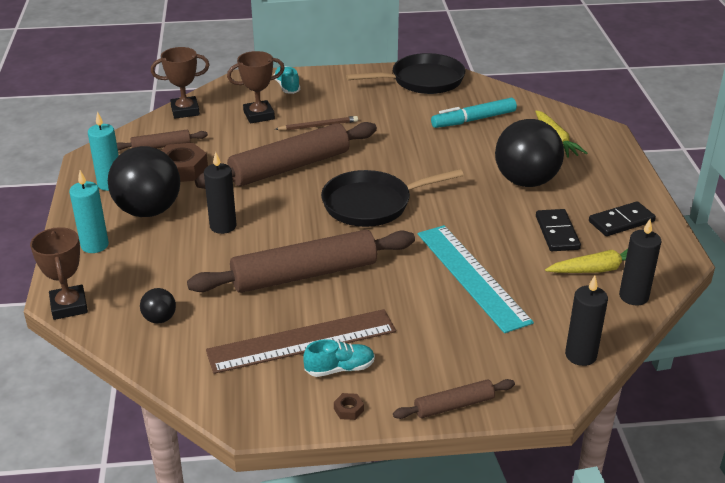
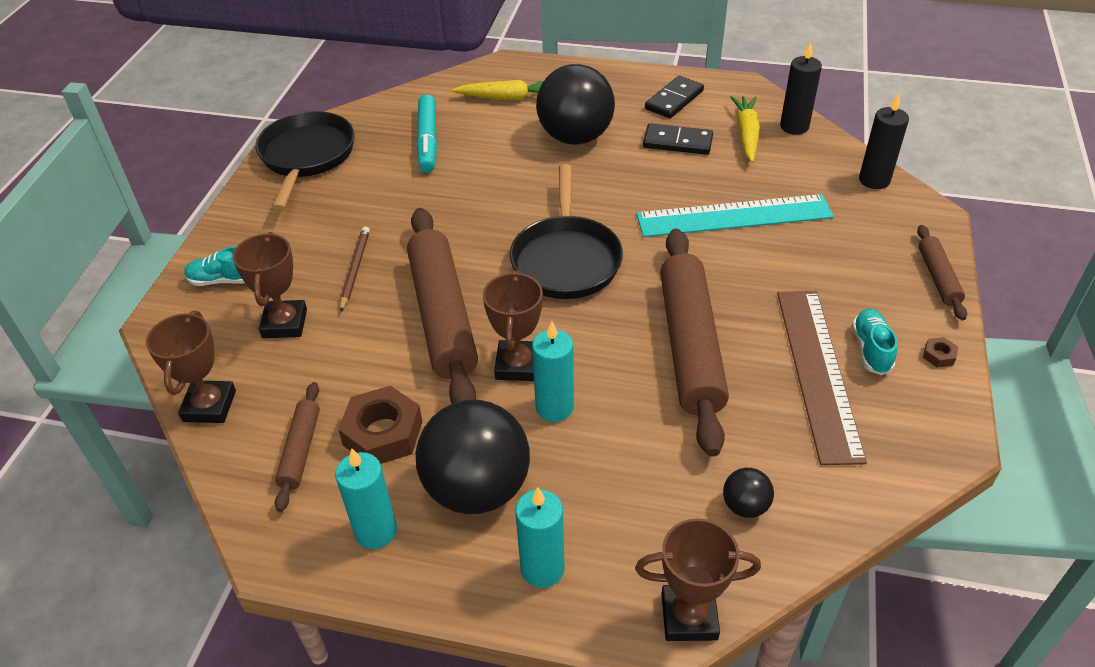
camera: 70 degrees left, 10 degrees up
(223, 226) = (554, 407): black candle -> turquoise candle
(256, 205) = (518, 365): none -> brown trophy
(621, 221) = (674, 100): black domino -> black domino turned 45 degrees clockwise

